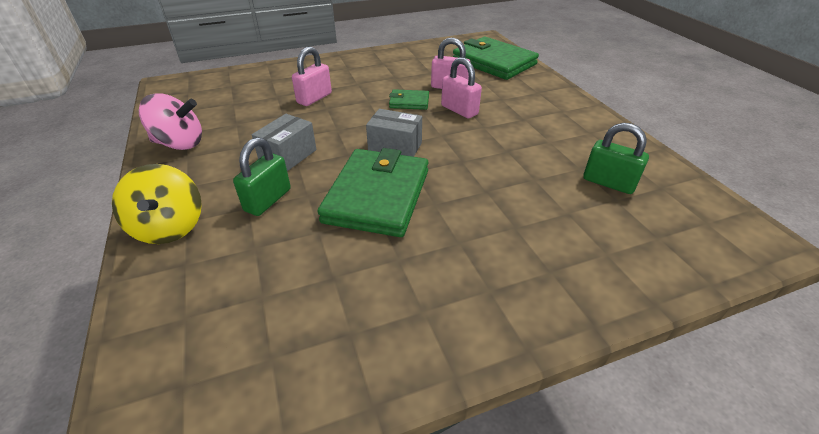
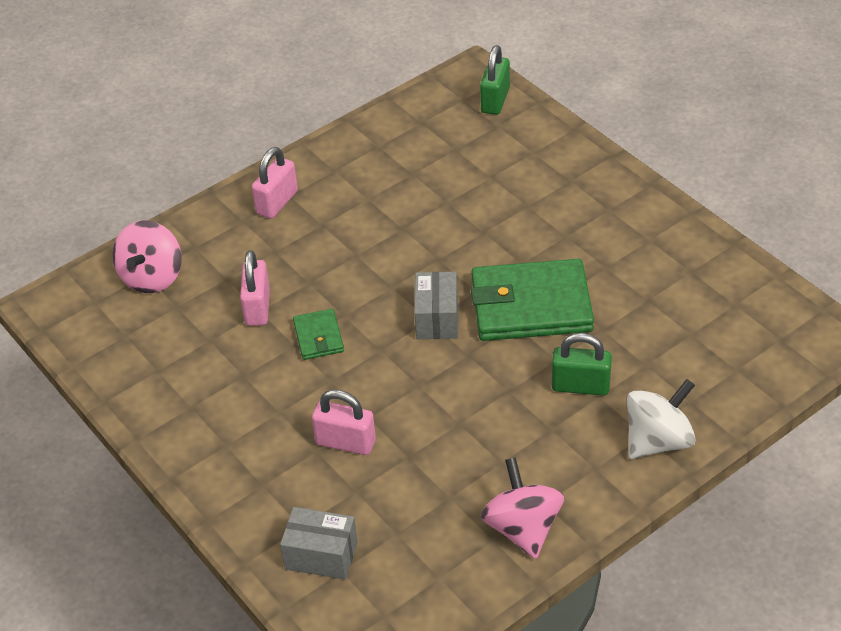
camera: 105 degrees left, 5 degrees up
(170, 227) = (658, 441): yellow spinning top -> white spinning top
(288, 156) = (498, 406): grey box -> grey box (321, 555)
(459, 110) = (323, 284): pink padlock -> pink padlock (277, 202)
(494, 62) = (152, 277): green wallet -> pink spinning top
(608, 183) = (430, 154): green padlock -> green padlock (495, 100)

